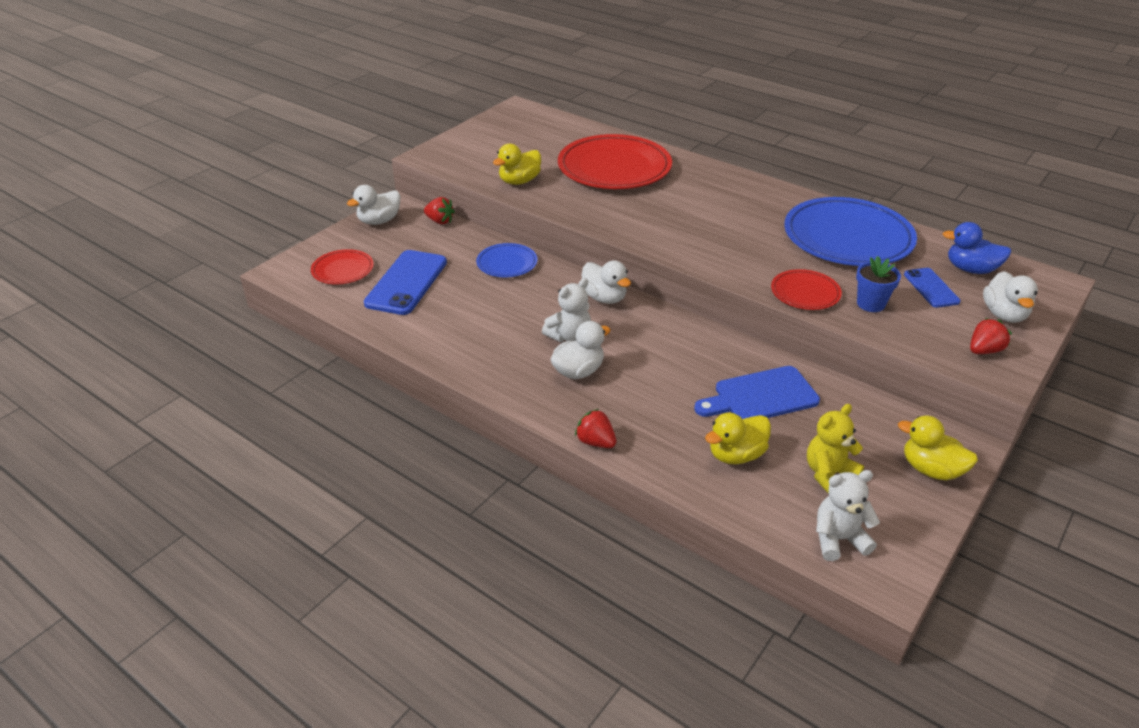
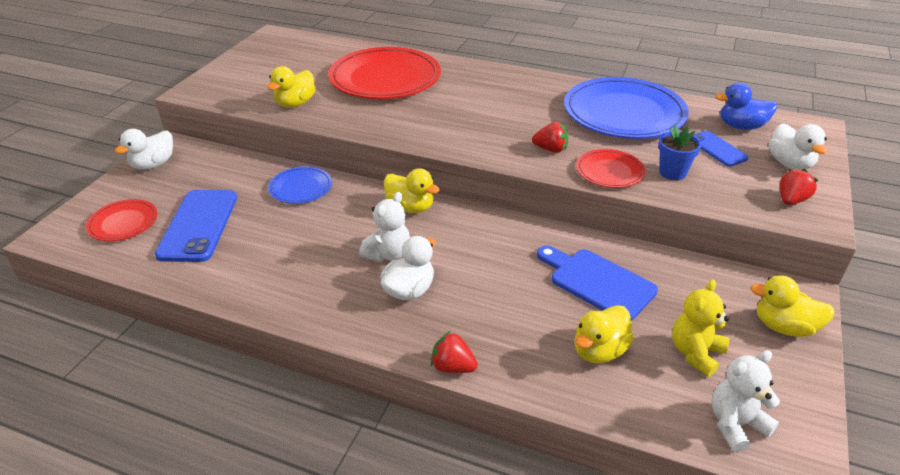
camera: 15 degrees left, 0 degrees up
(440, 221) = (219, 155): red strawberry -> red strawberry (550, 149)
(604, 298) = (410, 207): white duck -> yellow duck
(760, 396) = (597, 282): blue cutting board -> blue cutting board turned 75 degrees clockwise

